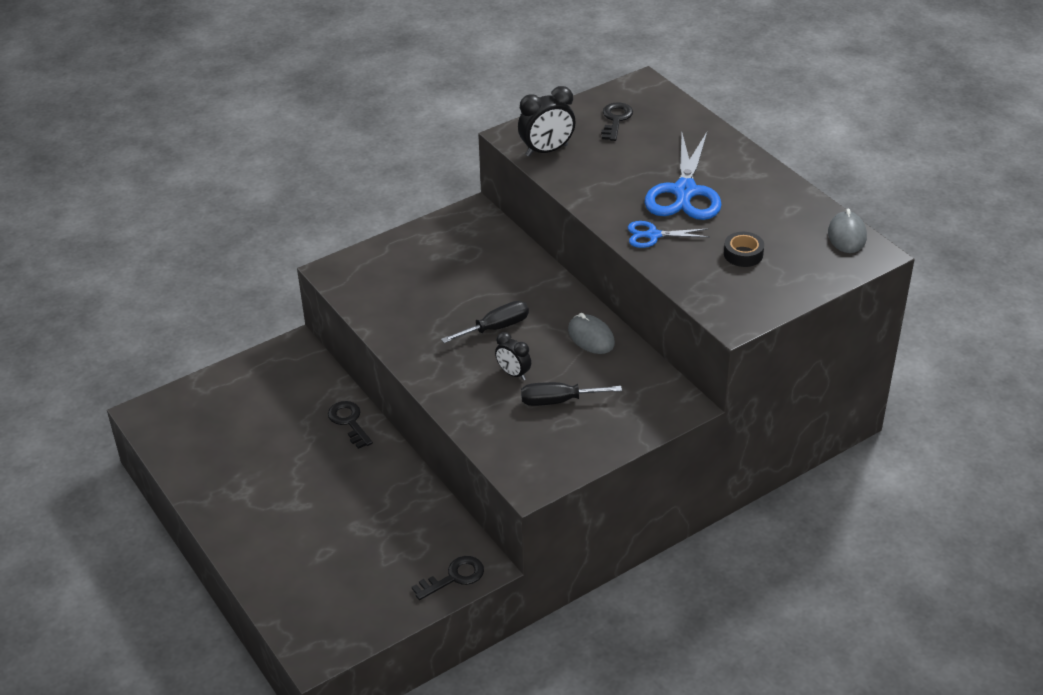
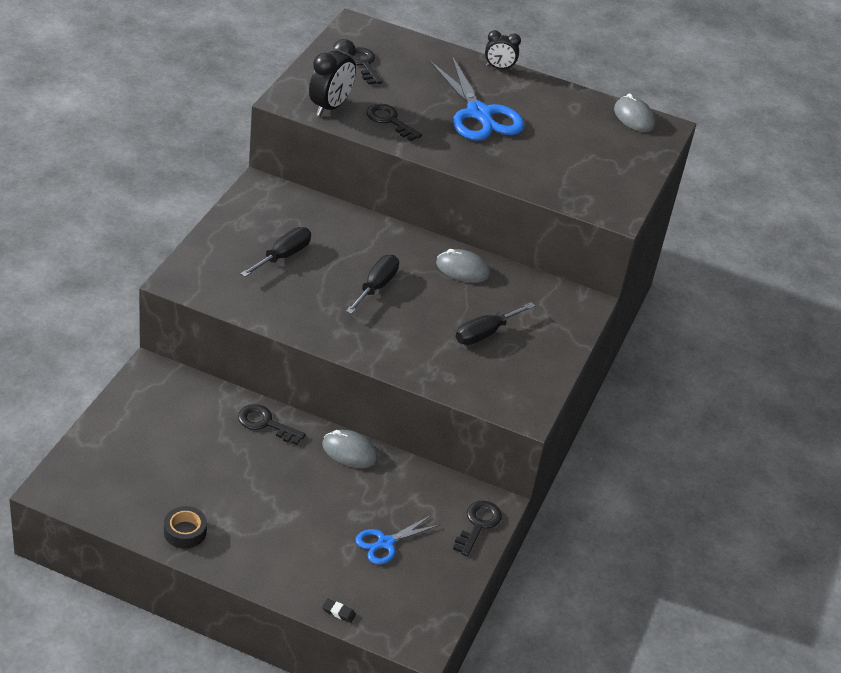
camera: 40 degrees left, 0 degrees up
(269, 601) = (338, 612): none -> black eraser
(398, 471) = (349, 452): none -> grey mouse
(438, 277) = (283, 256): none -> black screwdriver
(513, 373) = (427, 322): black clock -> black clock (499, 68)
(590, 176) = (389, 121): none -> black key
(653, 235) = (489, 159): blue scissors -> blue scissors (385, 543)
(743, 254) = (573, 155): black tape -> black tape (185, 532)

